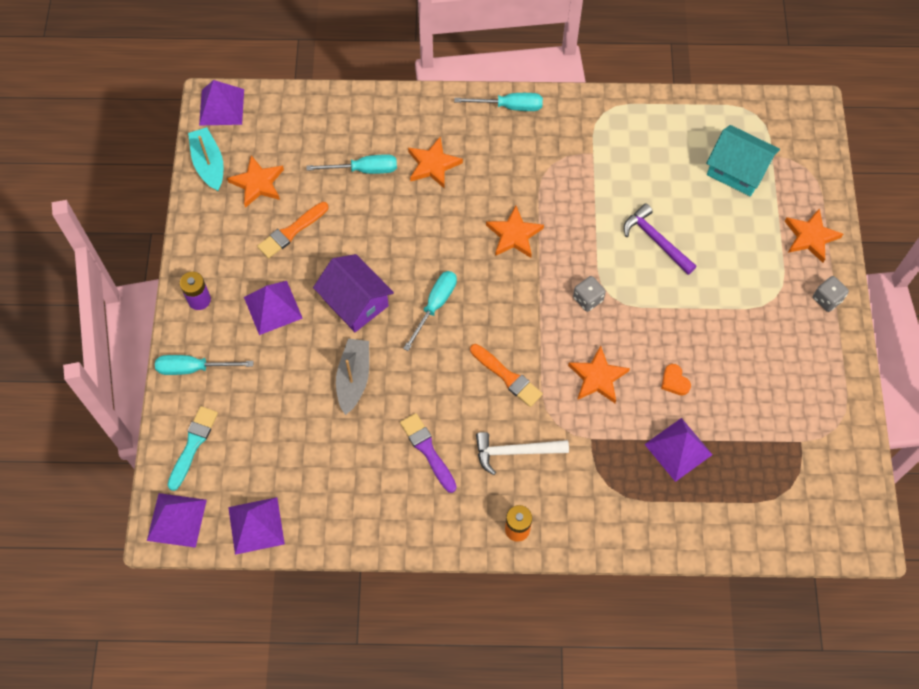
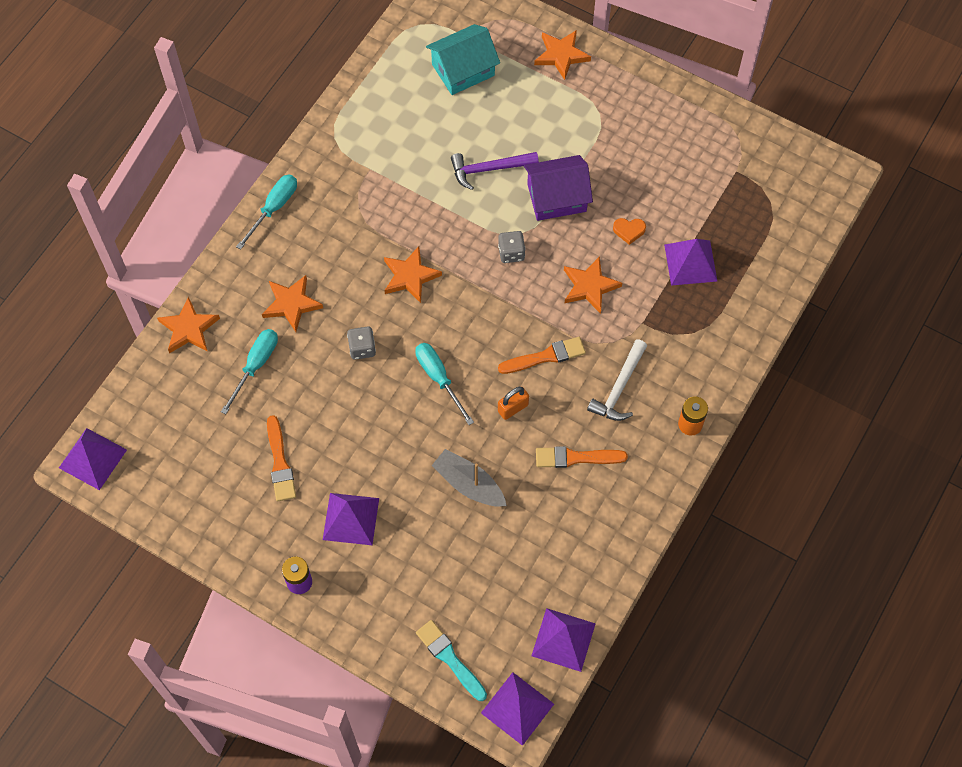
camera: 60 degrees left, 0 degrees up
(193, 368) = (370, 621): turquoise screwdriver -> none
(209, 164) = (152, 502): turquoise boat -> none
(257, 183) = (205, 467): orange star -> orange star (189, 329)
(355, 302) = (391, 443): purple house -> purple house (556, 197)
(427, 450) = (576, 458): purple brush -> orange brush
(443, 376) = (513, 408): none -> orange padlock
(827, 299) = (624, 78): grey dice -> grey dice (362, 348)

